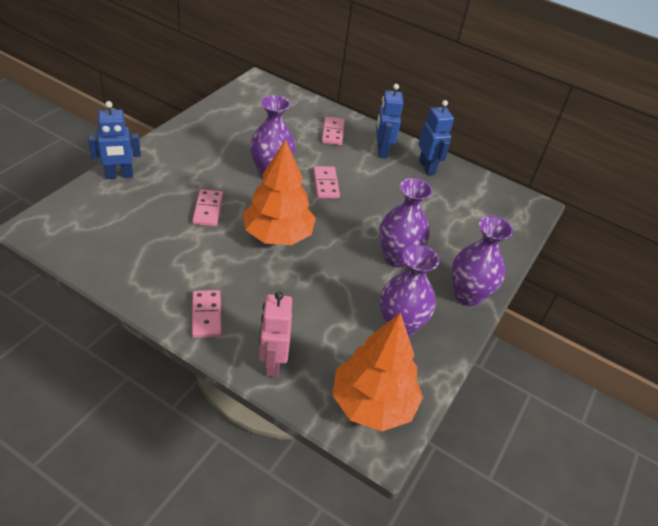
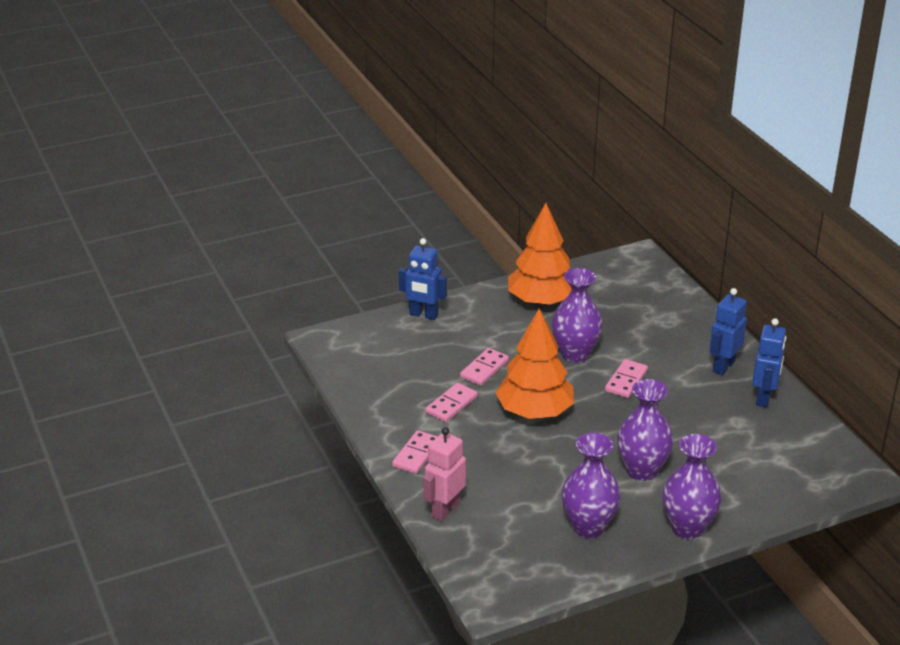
camera: 40 degrees right, 10 degrees down
(333, 132) = (681, 332): pink domino -> pink domino (451, 405)
(372, 403) = (508, 571): orange tree -> orange tree (541, 301)

